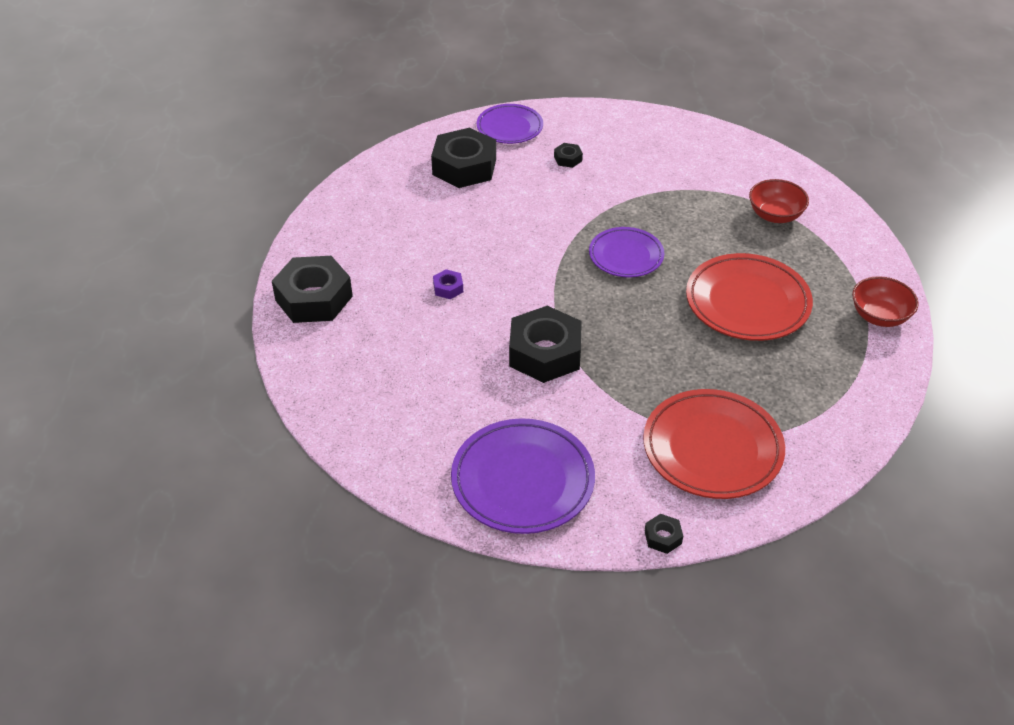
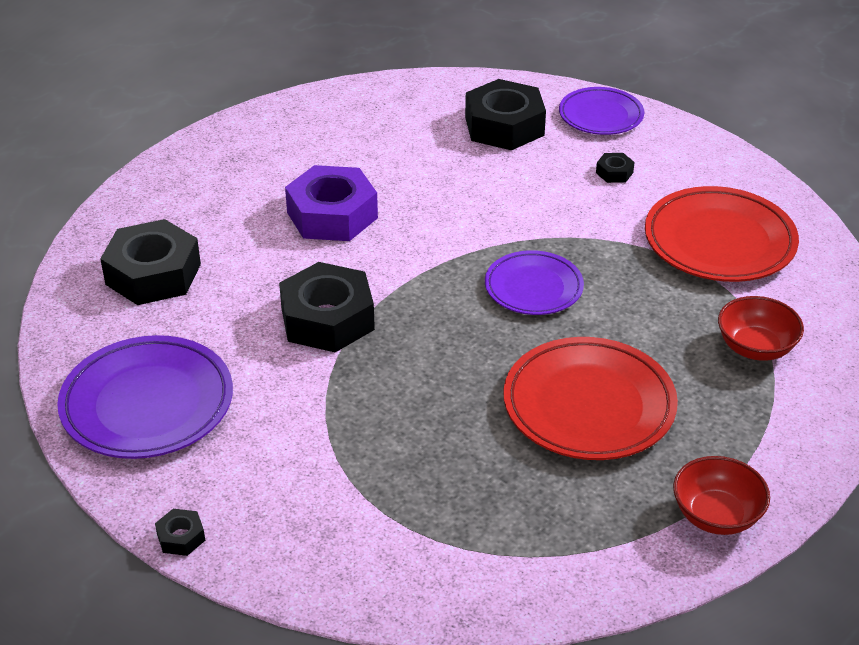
camera: 45 degrees right, 5 degrees down
(313, 298) = (217, 157): black nut -> black nut (153, 274)
(448, 288) = (332, 215): purple nut -> purple nut, size x2.35
(712, 449) = (342, 502): red plate -> red plate (719, 241)

